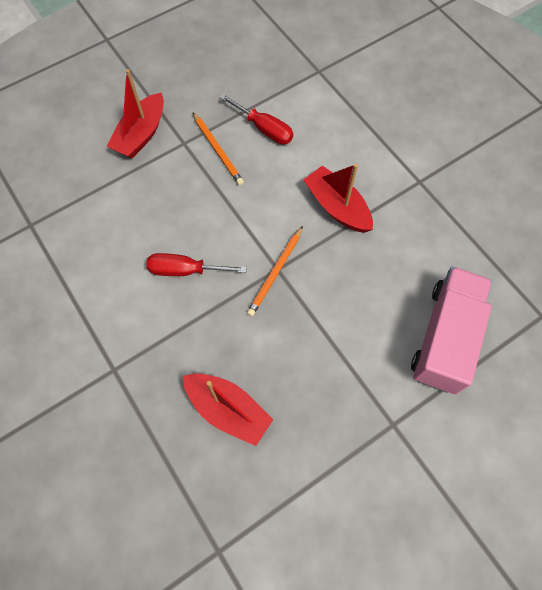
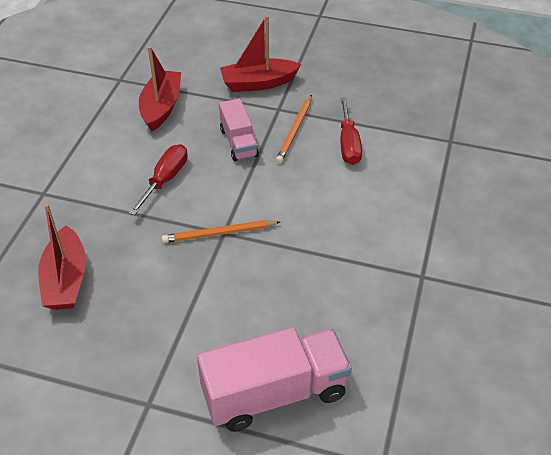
camera: 50 degrees right, 20 degrees down
(185, 270) = (165, 179): red screwdriver -> red screwdriver turned 60 degrees clockwise
(194, 194) = (238, 142): none -> pink truck
(337, 207) = (327, 234): red boat -> red boat (161, 107)

